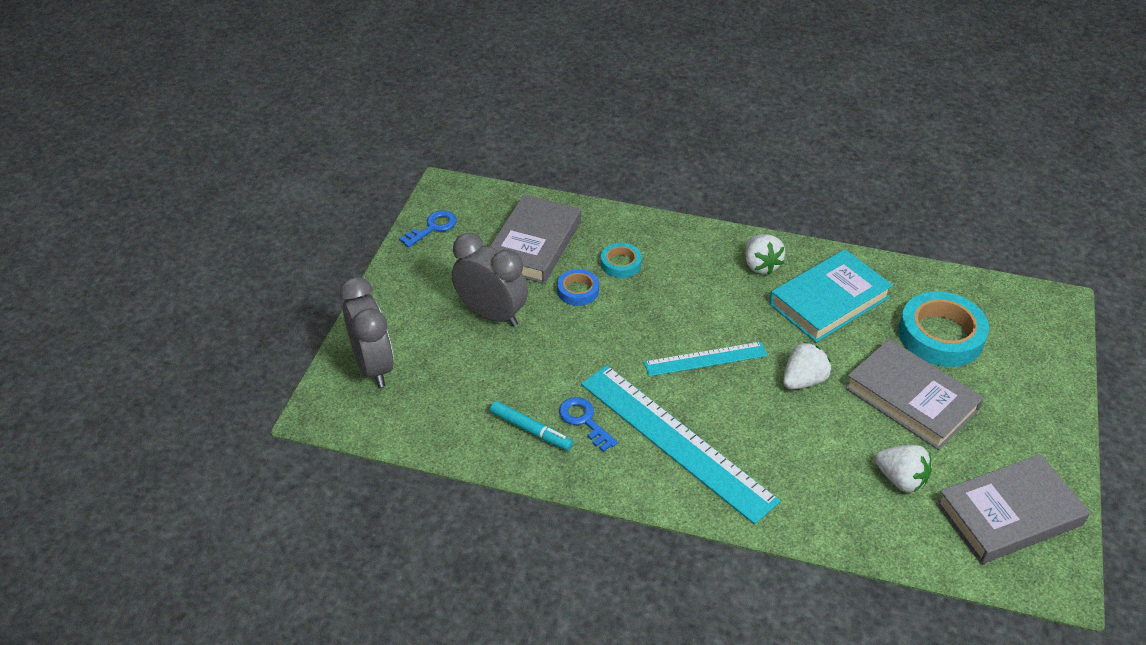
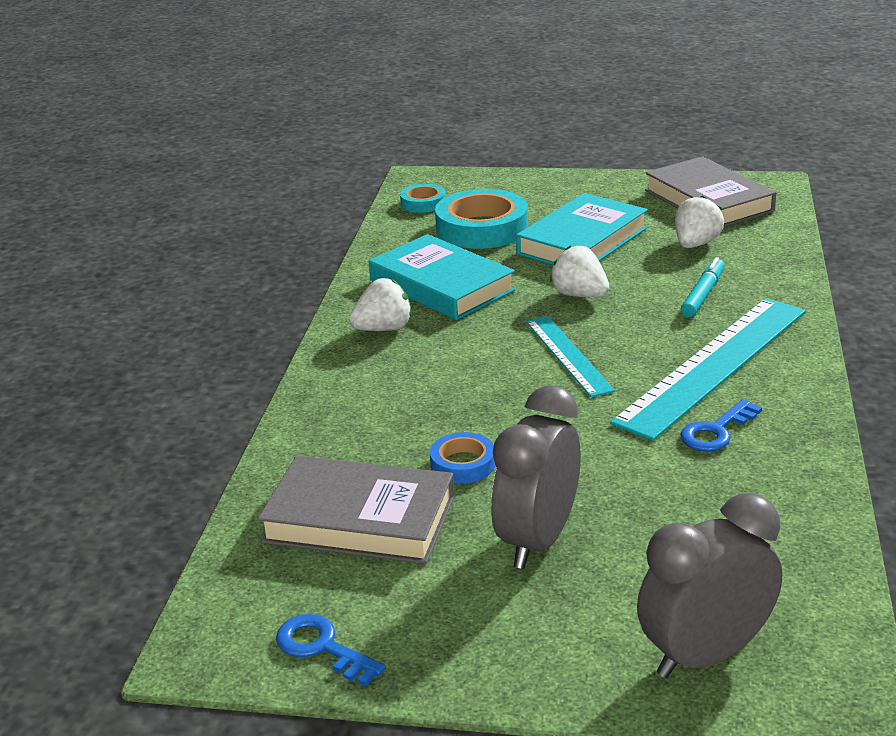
camera: 95 degrees left, 15 degrees down
(531, 430) = (756, 472): turquoise marker -> turquoise marker (703, 294)
(620, 263) = (396, 432): turquoise tape -> turquoise tape (423, 203)
(911, 399) = (582, 241): grey book -> turquoise book

